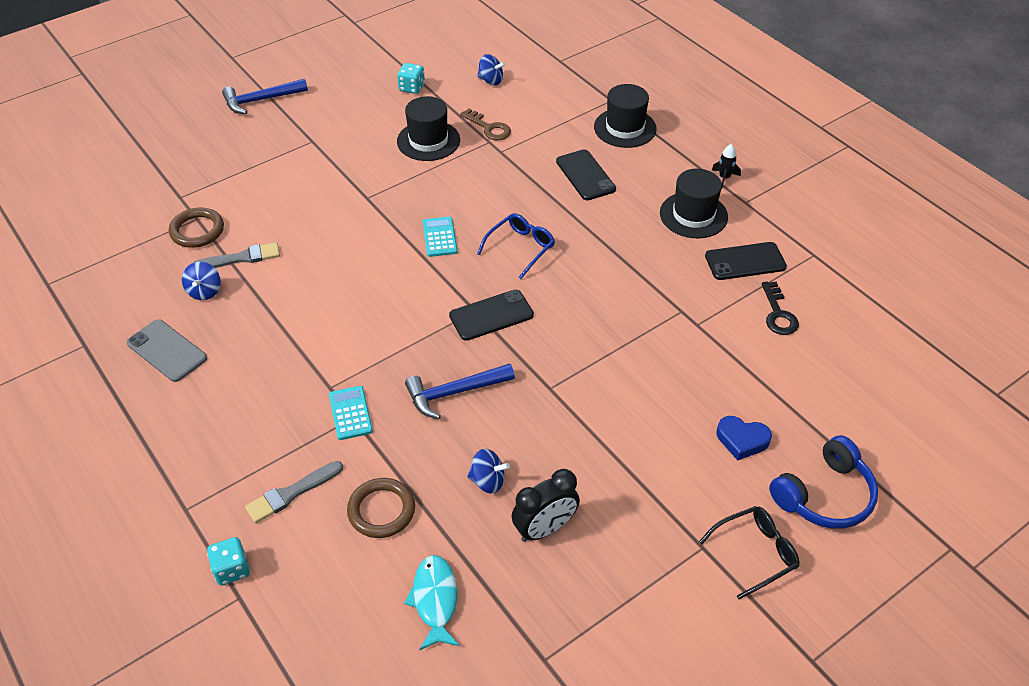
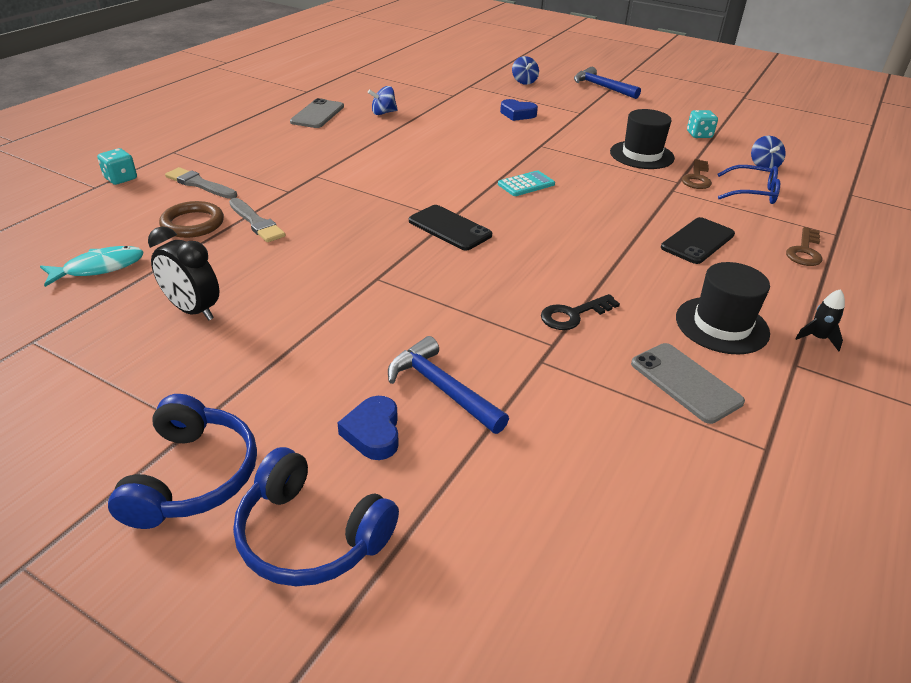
camera: 65 degrees right, 10 degrees down
(197, 230) = (441, 98): brown ring -> none
(241, 258) = (427, 117): grey brush -> grey brush (256, 223)
(284, 187) = (517, 114): none -> blue heart
(350, 413) = (292, 189): turquoise calculator -> none
(454, 393) = (341, 229): blue hammer -> blue hammer (442, 388)
(488, 481) = (242, 267): blue spinning top -> blue spinning top (524, 82)
(520, 248) = (551, 225): blue glasses -> blue glasses (752, 192)
(625, 128) = (804, 251): black hat -> brown key
(745, 261) = (685, 382): black phone -> grey phone
(755, 553) = (192, 476): black glasses -> blue headphones
(778, 314) = (617, 430): black key -> black key (573, 315)

